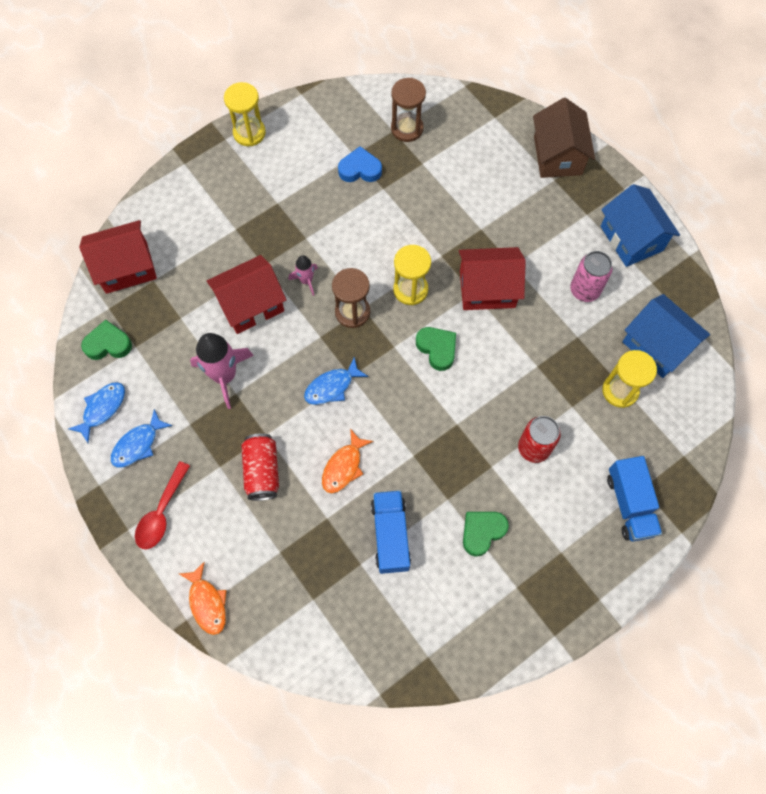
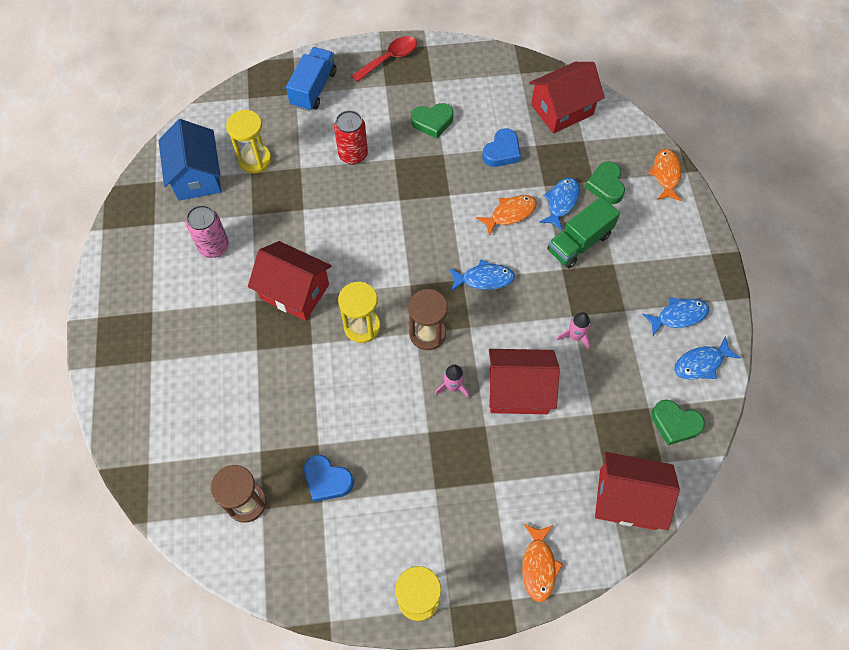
camera: 150 degrees left, 5 degrees down
(161, 512) = (678, 252): red spoon -> red spoon (389, 59)
(174, 191) = (538, 566): none -> orange fish
(224, 376) = (575, 336): pink rocket -> pink rocket, size x0.53
(262, 471) = (579, 242): red can -> green truck
(300, 507) = (561, 202): none -> blue fish
(356, 629) = (562, 109): none -> red house
(390, 535) = (502, 152): blue truck -> blue heart
(437, 349) = (374, 264): green heart -> green heart (605, 185)
(558, 155) = (126, 384): brown house -> none
(631, 238) = (135, 269): blue house -> none

